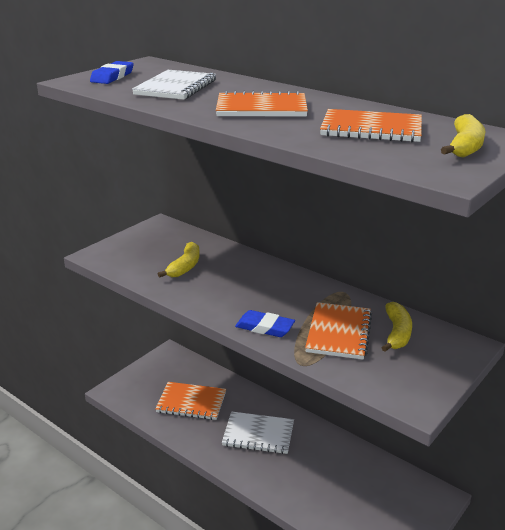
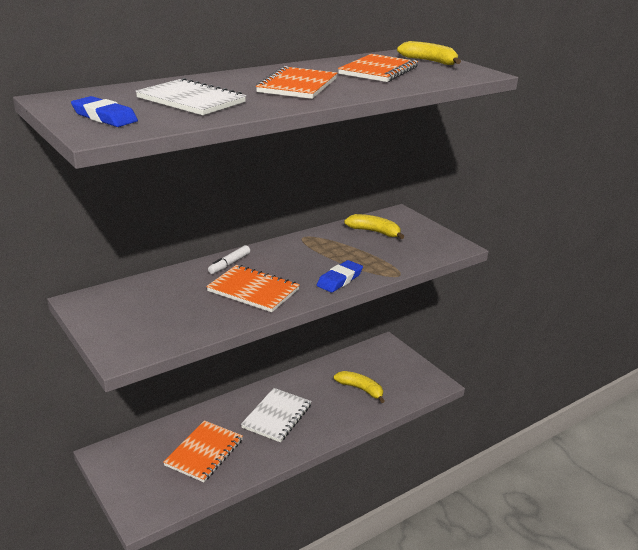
camera: 75 degrees left, 0 degrees up
(185, 267) = (201, 300): yellow banana -> yellow banana (360, 389)
(256, 265) = (229, 264): none -> white marker
(339, 332) = (363, 252): orange notebook -> orange notebook (253, 290)

